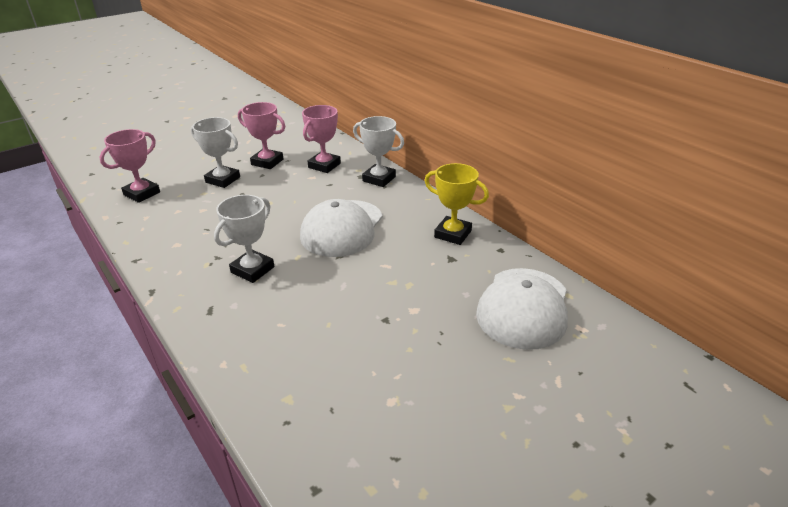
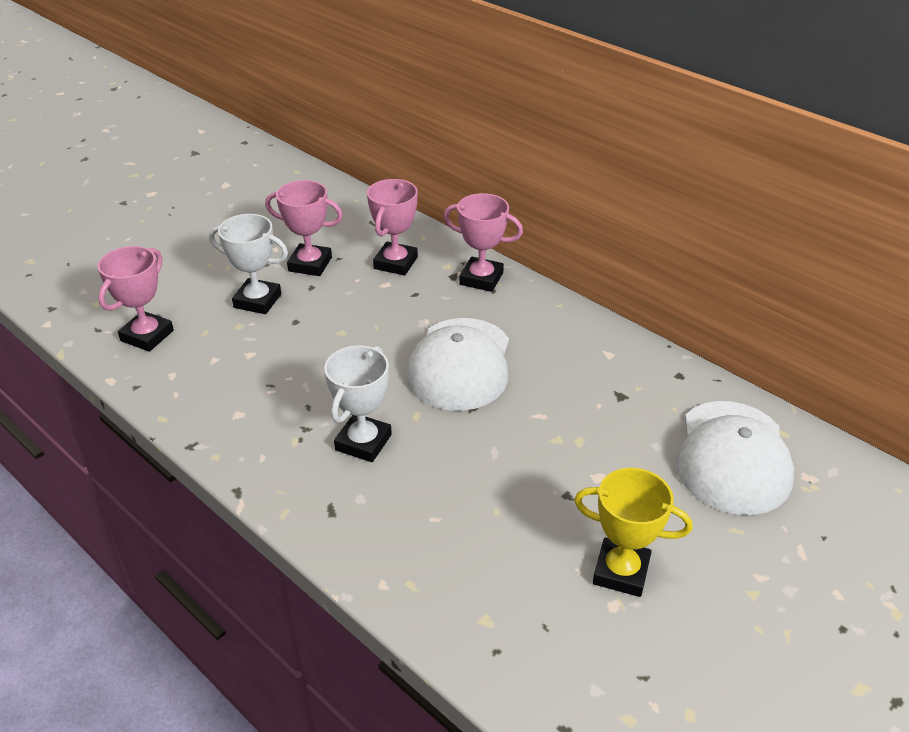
camera: 10 degrees left, 5 degrees up
(379, 179) = (481, 279): white trophy -> pink trophy
(453, 234) = (611, 358): yellow trophy -> yellow trophy (621, 571)

